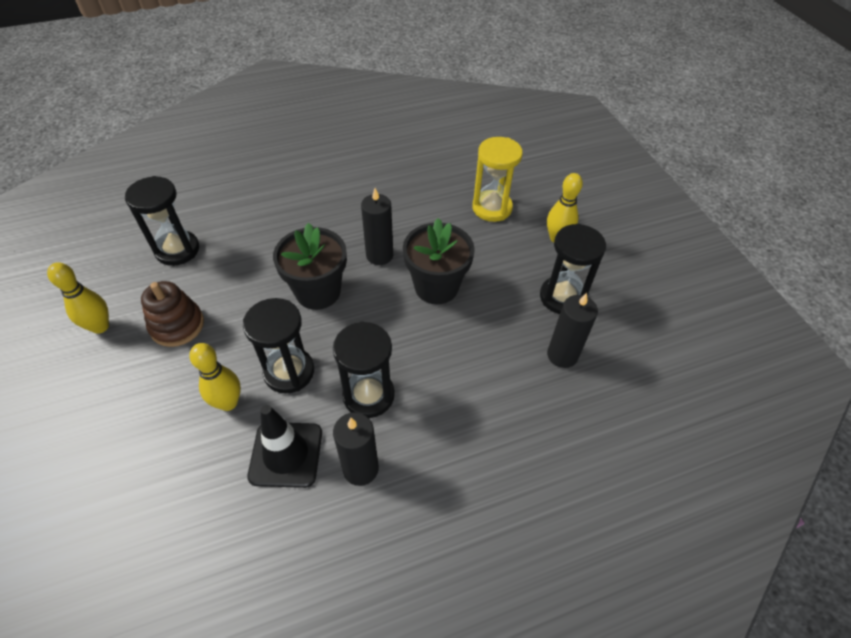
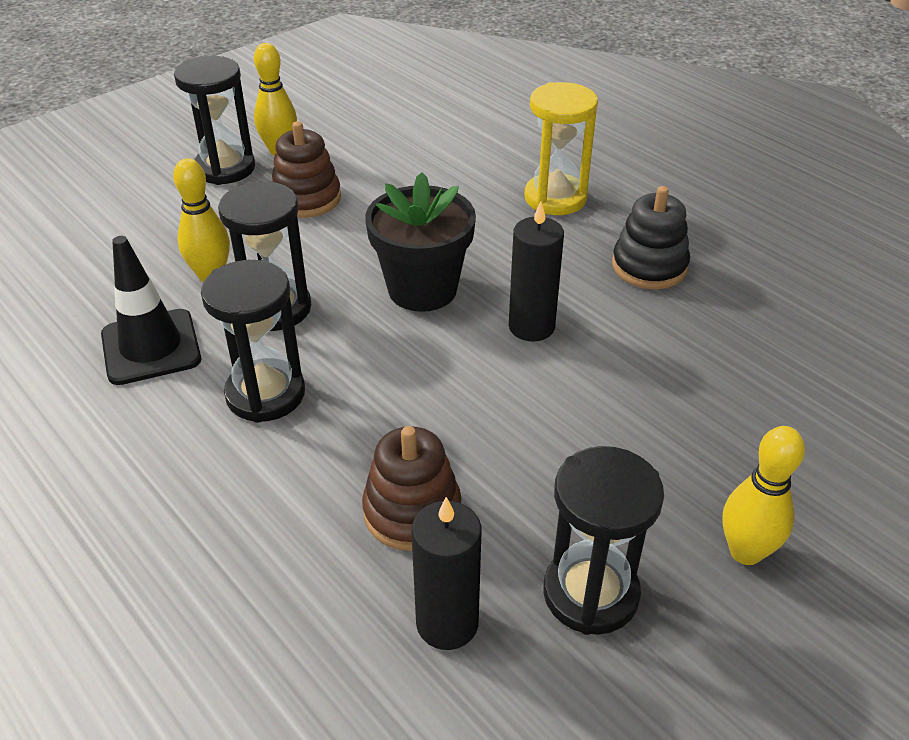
camera: 70 degrees right, 10 degrees down
(177, 250) = (421, 156): black hourglass -> black hourglass (225, 168)
(360, 192) = (649, 266): none -> black stacking toy
(360, 469) = (145, 422): black candle -> none
(436, 287) = (507, 409): black flower pot -> none
(490, 348) = (412, 511): none -> brown stacking toy
(492, 208) = (748, 432): yellow hourglass -> yellow hourglass (555, 198)

